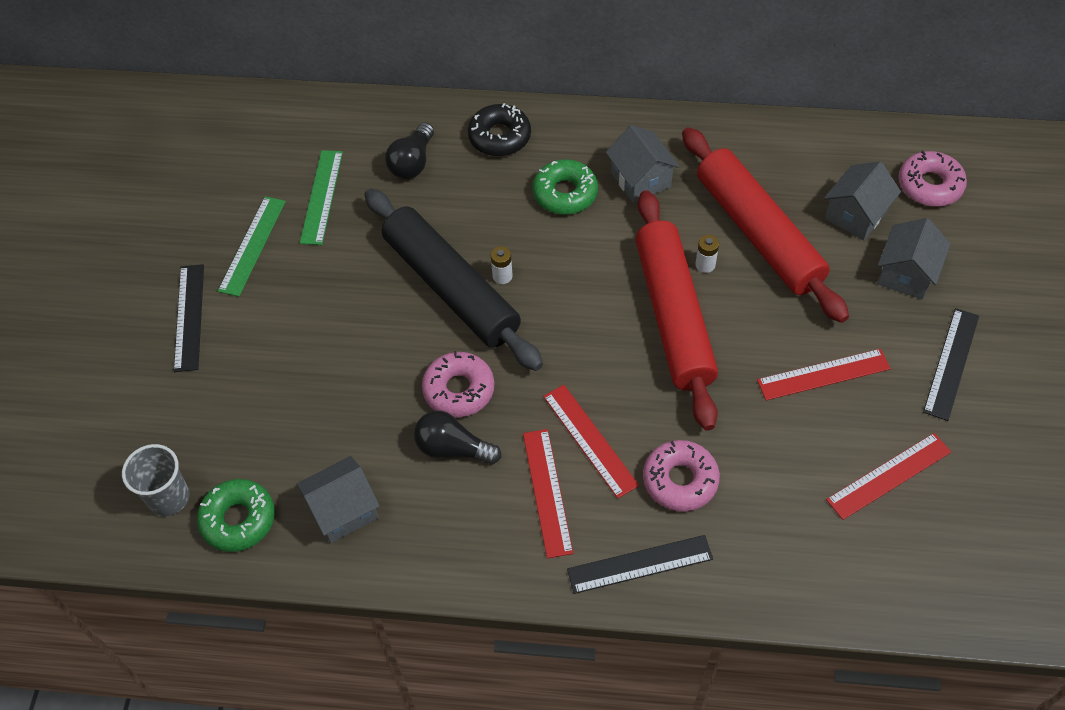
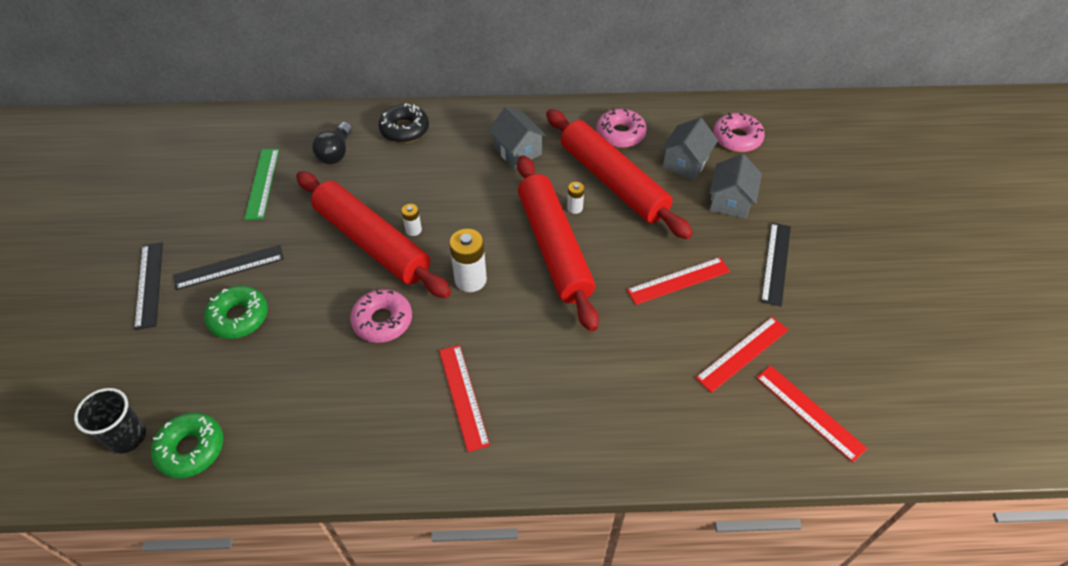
camera: 10 degrees left, 5 degrees down
(169, 498) = (127, 437): grey cup -> black cup
(252, 245) = (204, 224): green ruler -> none
(343, 510) = (286, 431): grey house -> none
(451, 288) = (372, 242): black rolling pin -> red rolling pin
(453, 448) = (380, 368): black light bulb -> none
(565, 193) = (459, 165): green donut -> green donut (239, 317)
(567, 348) = (470, 279): none -> white battery
(590, 440) = (495, 350): red ruler -> red ruler (809, 412)
(640, 564) = (548, 448): black ruler -> black ruler (229, 267)
(680, 480) = (574, 375): pink donut -> pink donut (620, 134)

